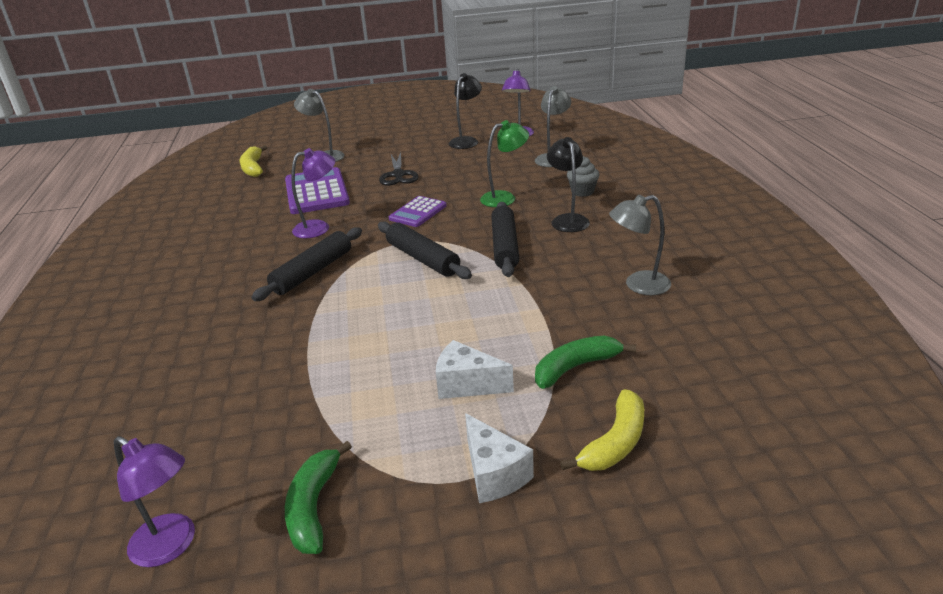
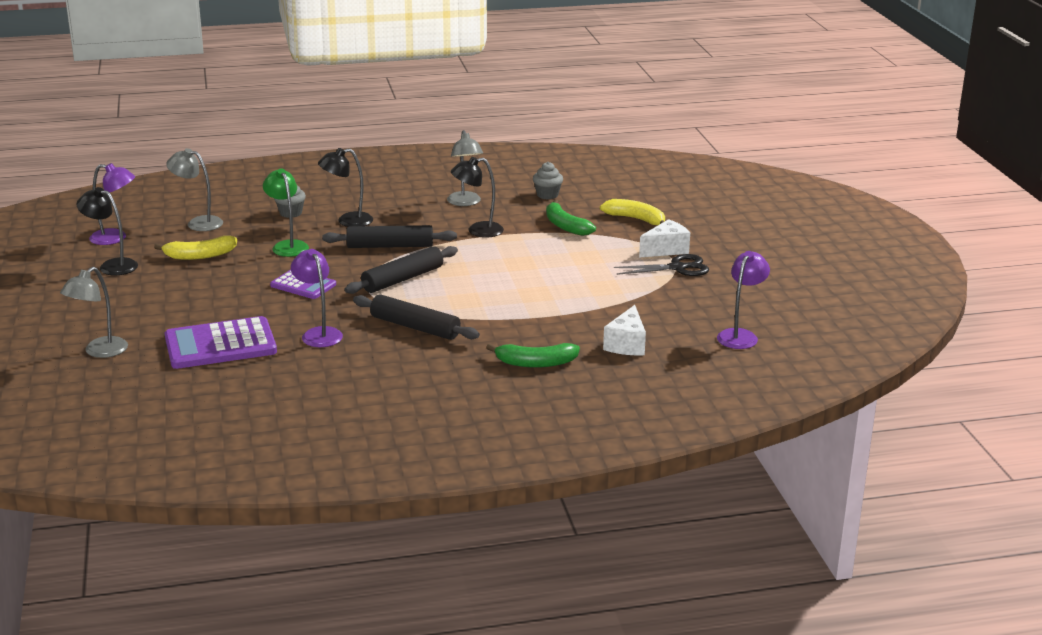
camera: 95 degrees left, 5 degrees down
(253, 168) = (109, 399): yellow banana -> yellow banana (199, 256)
(313, 507) = (701, 297): green banana -> green banana (535, 363)
(398, 175) = (195, 300): black scissors -> black scissors (677, 268)
(467, 384) = (584, 258): white cheese -> white cheese (626, 344)
(551, 297) = (477, 231): none -> black lamp
(687, 350) = (547, 195): none -> grey cupcake

